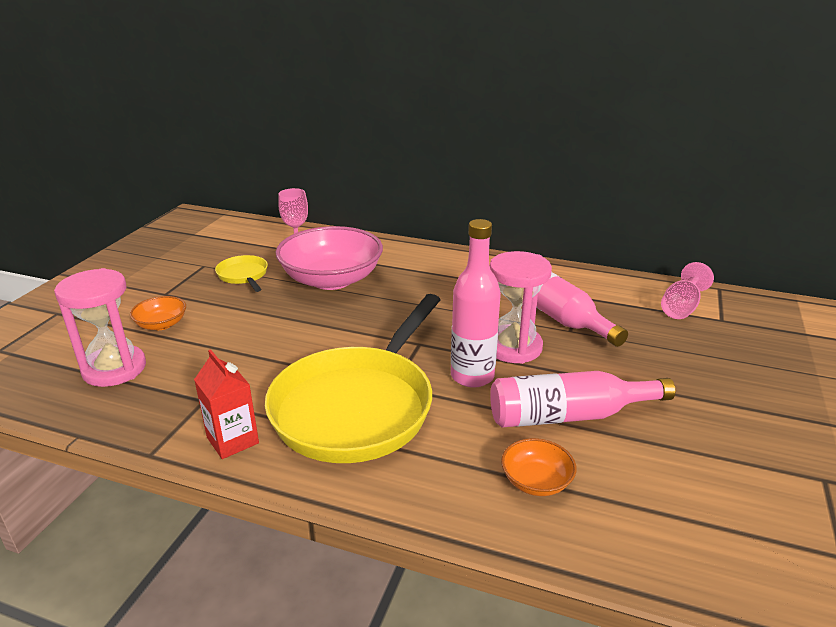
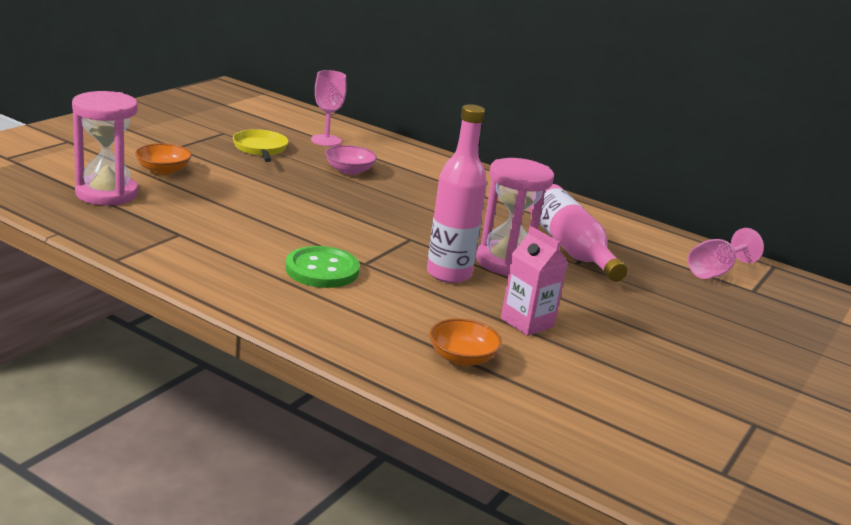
camera: 10 degrees right, 5 degrees down
(232, 440) = (194, 267): red carton -> none
(332, 279) = (349, 170): pink bowl -> pink bowl, size x0.45
(357, 406) = (322, 270): yellow pan -> green button
(568, 415) = (527, 322): pink bottle -> pink carton

